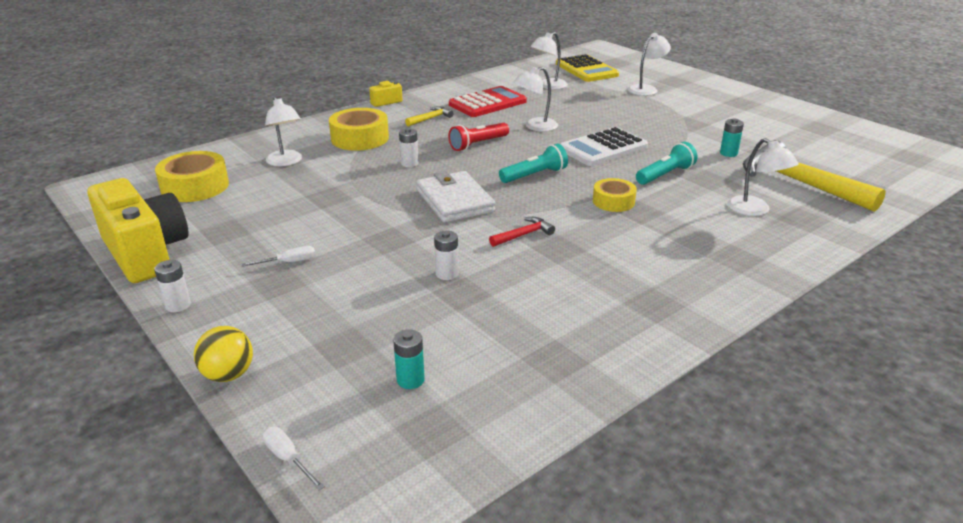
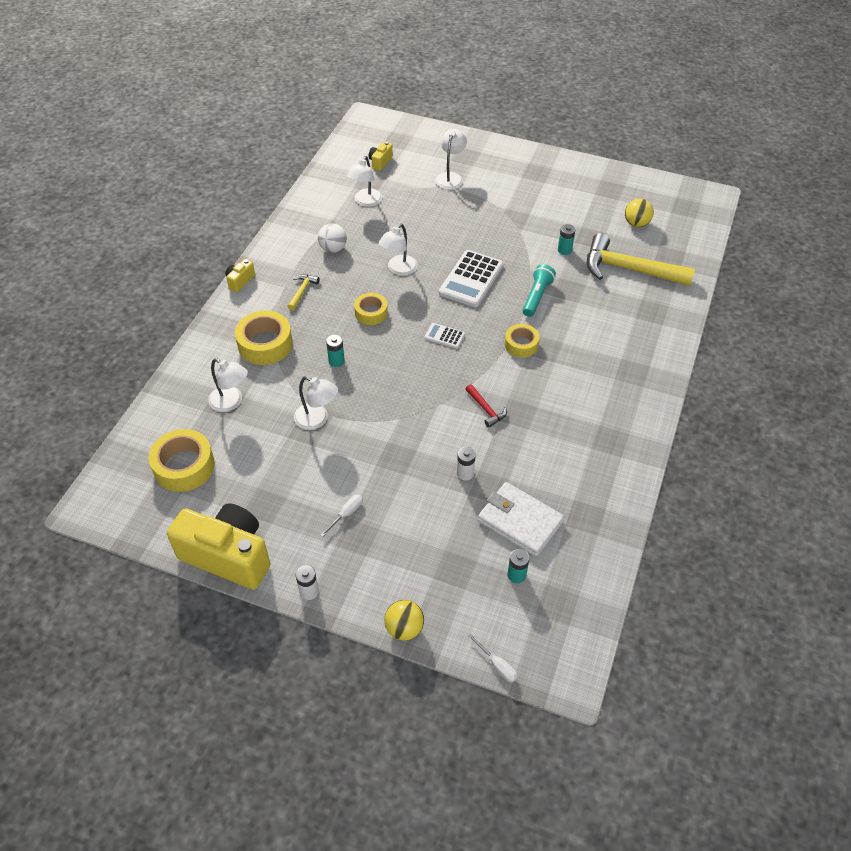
camera: 30 degrees left, 20 degrees up
(288, 459) = (497, 665): white screwdriver -> white screwdriver turned 150 degrees counterclockwise
(409, 163) = (336, 361): white battery -> turquoise battery
(454, 201) = (409, 393): white wallet -> white wallet (520, 521)
(478, 144) = (371, 313): red flashlight -> yellow tape
(487, 103) = (333, 249): red calculator -> white ball
(524, 235) = (486, 409): red hammer -> red hammer turned 120 degrees clockwise
(534, 175) = (444, 336): turquoise flashlight -> white calculator
(586, 69) = (380, 162): yellow calculator -> yellow camera
(755, 210) = (618, 315): white lamp -> white lamp (317, 419)
(835, 155) = (636, 223): none -> yellow ball

